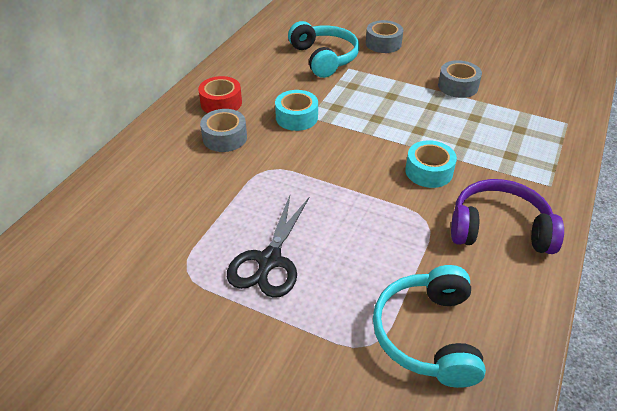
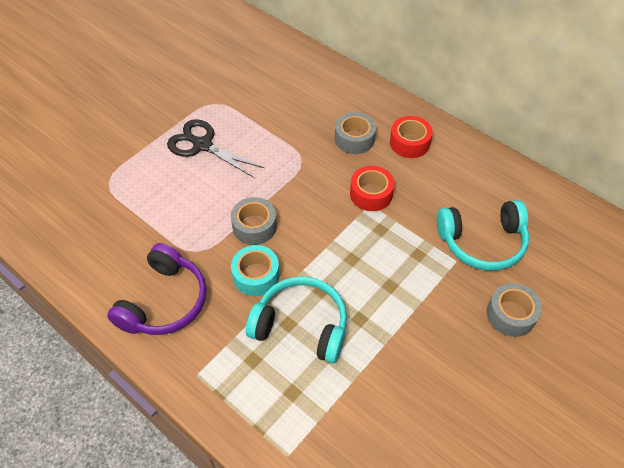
camera: 105 degrees right, 10 degrees up
(296, 117) = (371, 194): turquoise tape -> red tape
(427, 334) = (98, 215): turquoise headphones -> turquoise headphones (301, 325)
(458, 86) = (394, 363): grey tape -> grey tape (254, 226)

